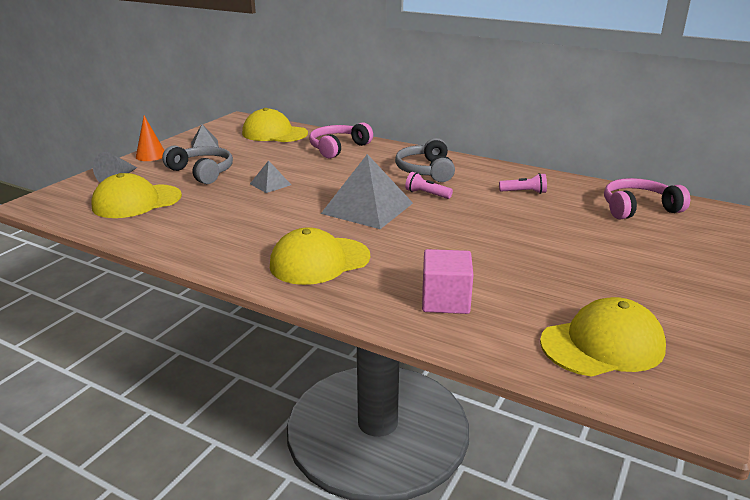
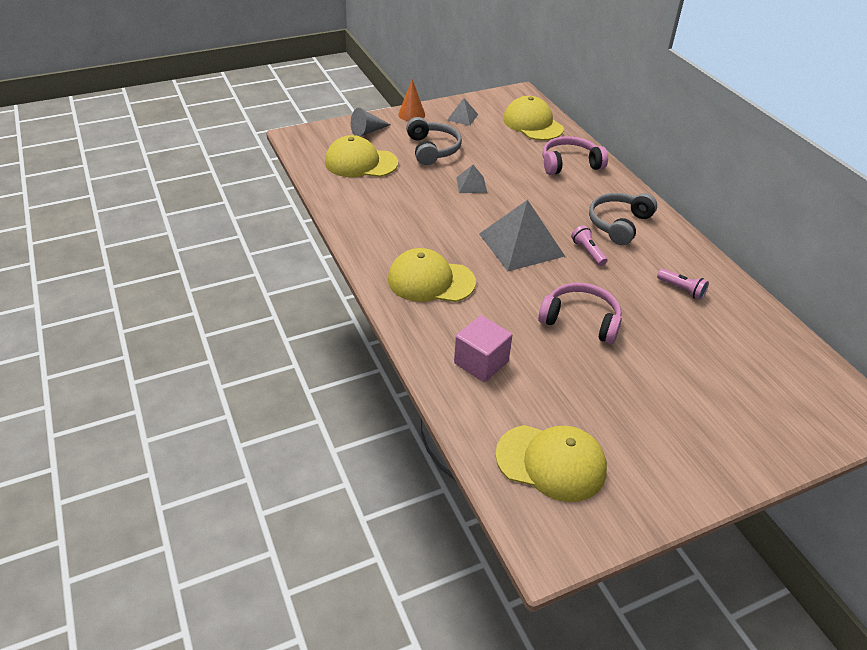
camera: 35 degrees right, 15 degrees up
(638, 208) = (773, 360): pink headphones -> pink headphones (581, 320)

